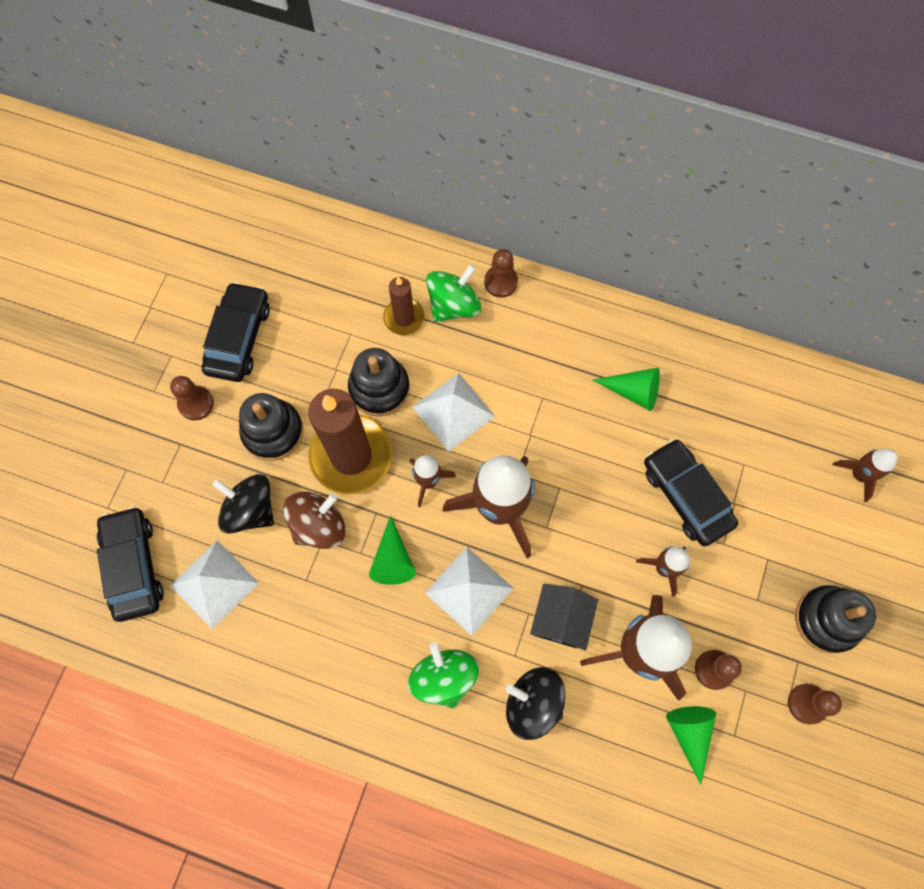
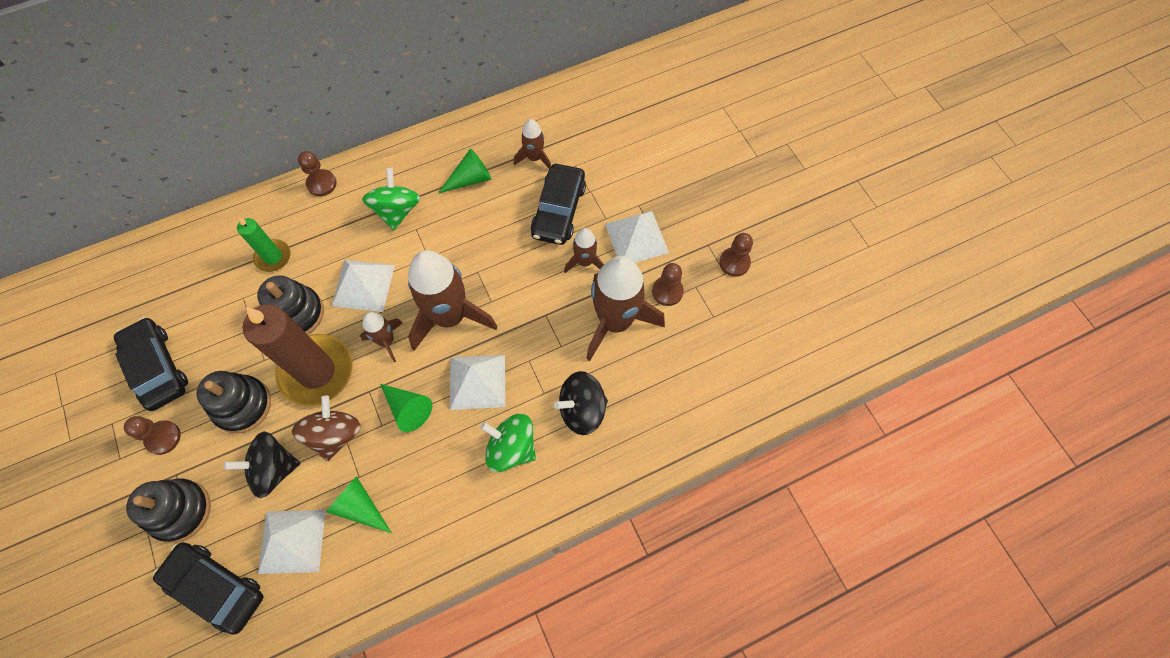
camera: 45 degrees left, 5 degrees down
(404, 318) = (273, 257): brown candle -> green candle
(453, 305) = (302, 222): green spinning top -> green spinning top (397, 211)
(560, 620) = (552, 346): black house -> none
(686, 495) = (558, 210): black car -> black car turned 90 degrees counterclockwise
(689, 734) = (688, 339): green cone -> green cone (360, 507)
(734, 590) = (636, 238): none -> white pyramid
(827, 620) = (701, 209): black stacking toy -> black stacking toy (180, 511)
(859, 475) = (643, 118): brown rocket -> brown rocket (534, 158)

